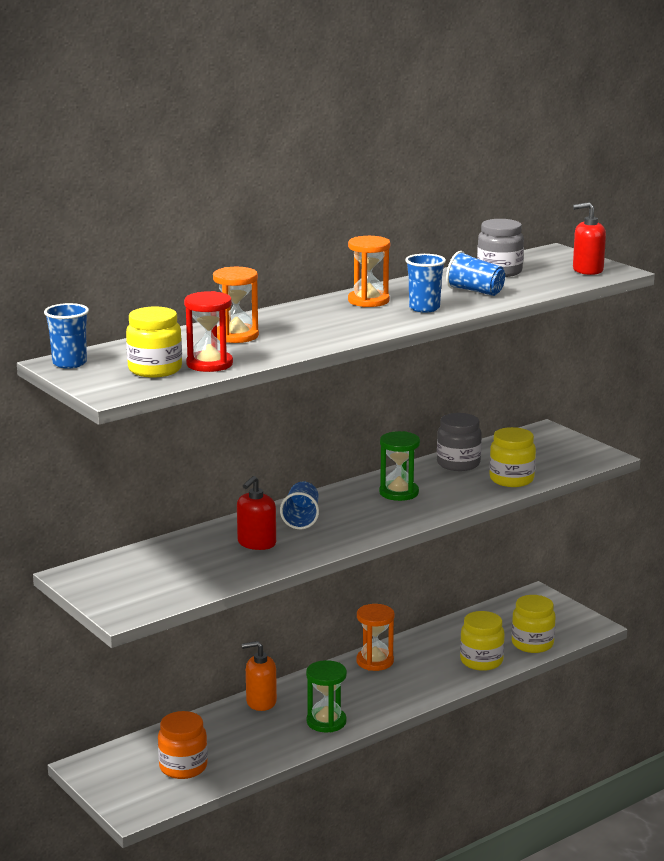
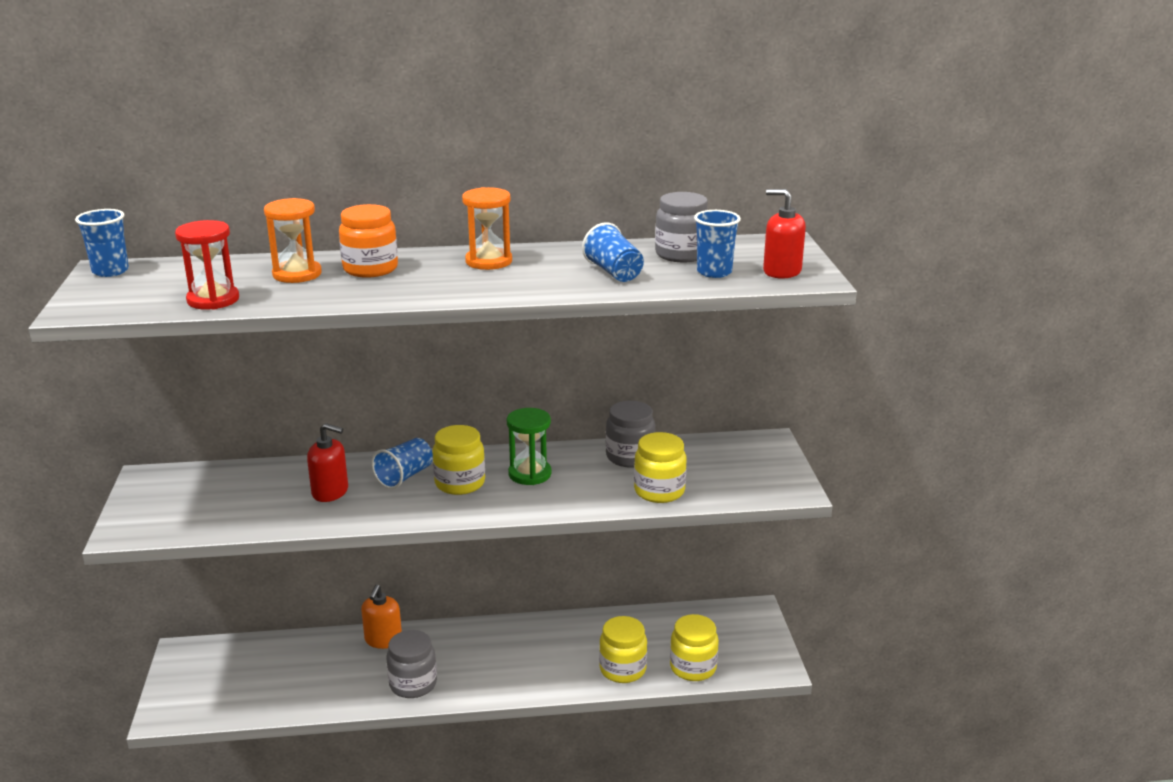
camera: 30 degrees right, 5 degrees up
(155, 370) = (159, 295): yellow jar -> yellow jar (460, 483)
(183, 767) = (249, 685): orange jar -> orange jar (370, 269)
(256, 543) = (330, 492): red soap dispenser -> red soap dispenser turned 135 degrees counterclockwise
(261, 702) = (383, 640): orange soap dispenser -> orange soap dispenser turned 105 degrees counterclockwise
(326, 722) = (413, 684): green hourglass -> grey jar
(375, 661) = (524, 632): orange hourglass -> none
(424, 308) = (526, 281): blue cup -> blue cup (714, 272)

